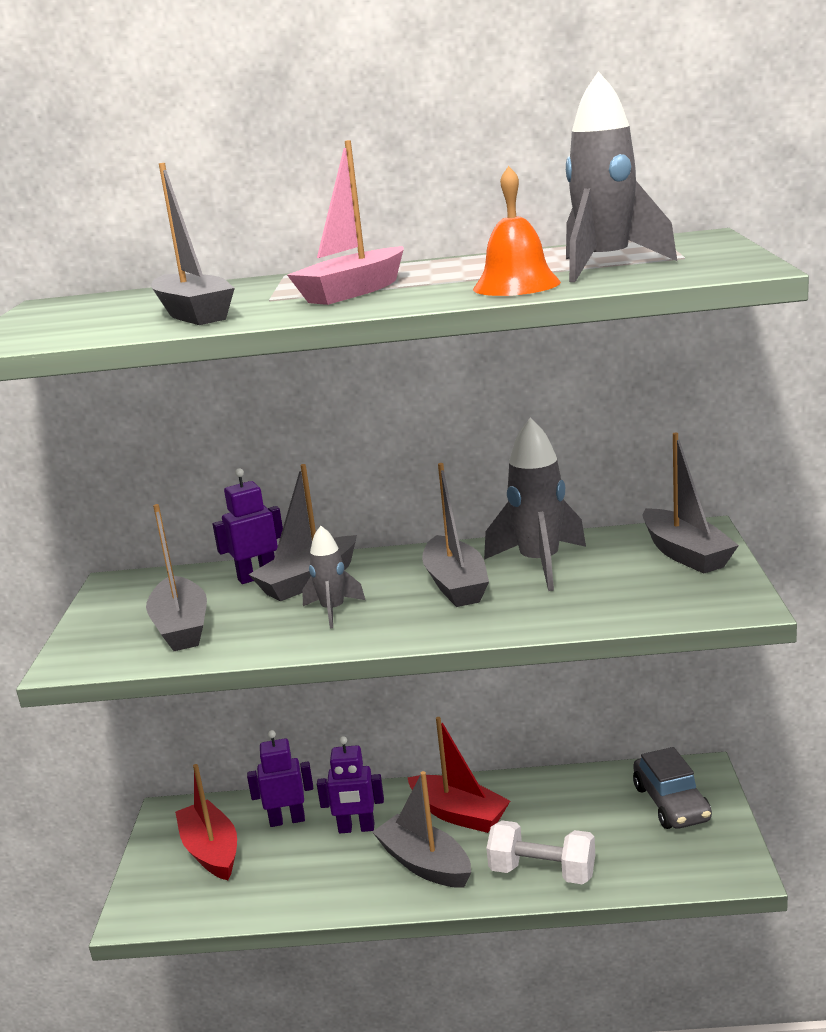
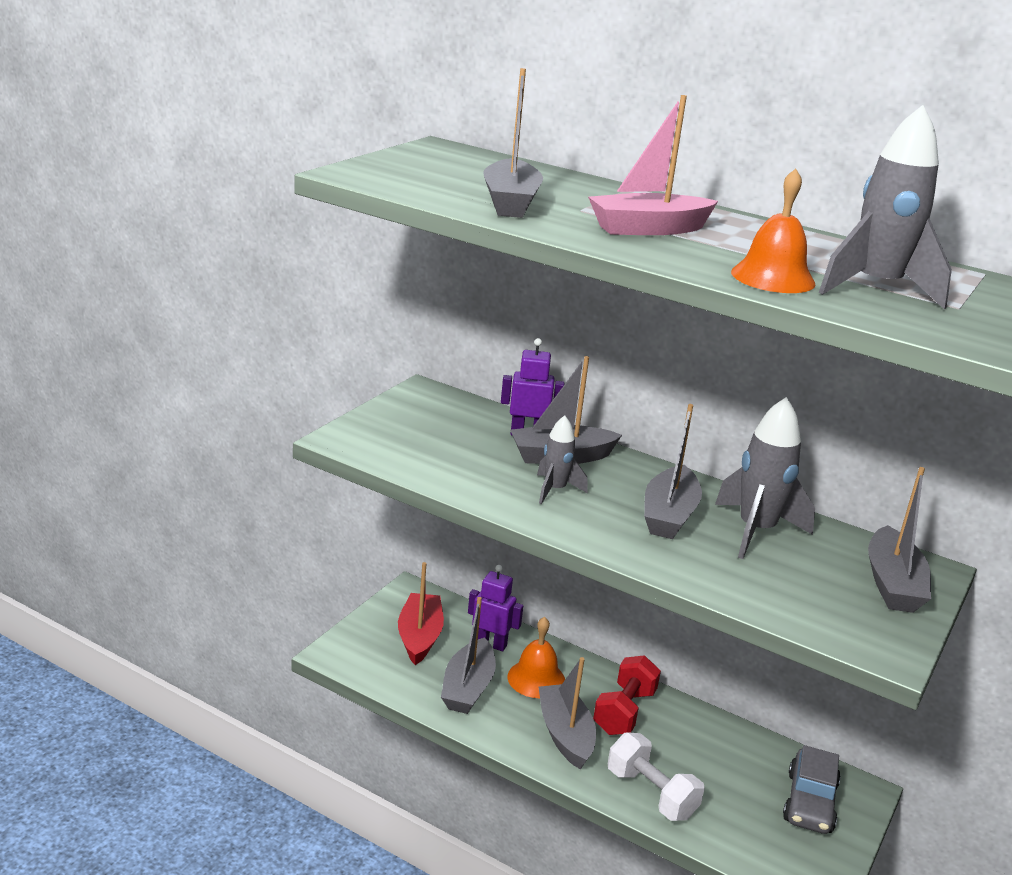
camera: 25 degrees right, 5 degrees up
(181, 627) = (437, 449): grey boat -> grey boat (468, 688)
(356, 828) = (536, 678): purple robot -> orange bell
(459, 814) = (624, 712): red boat -> red dumbbell

